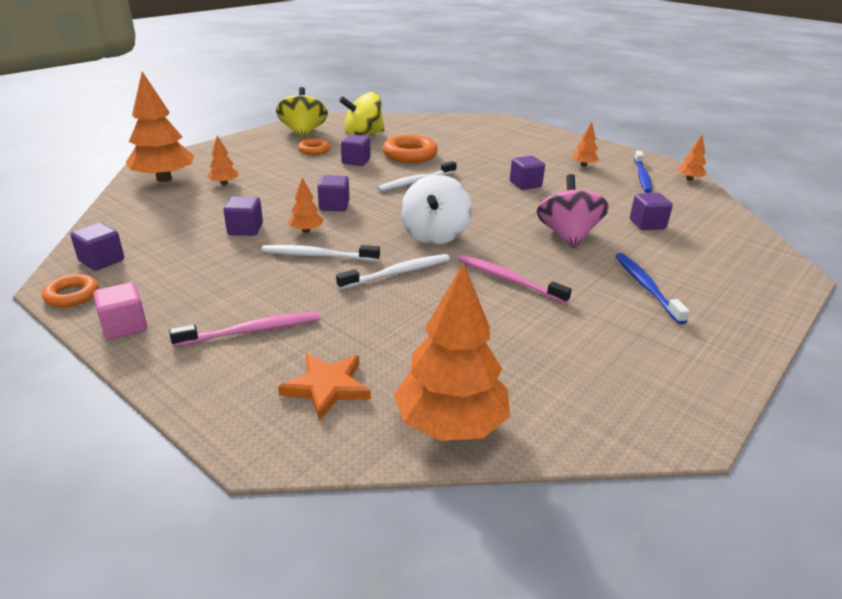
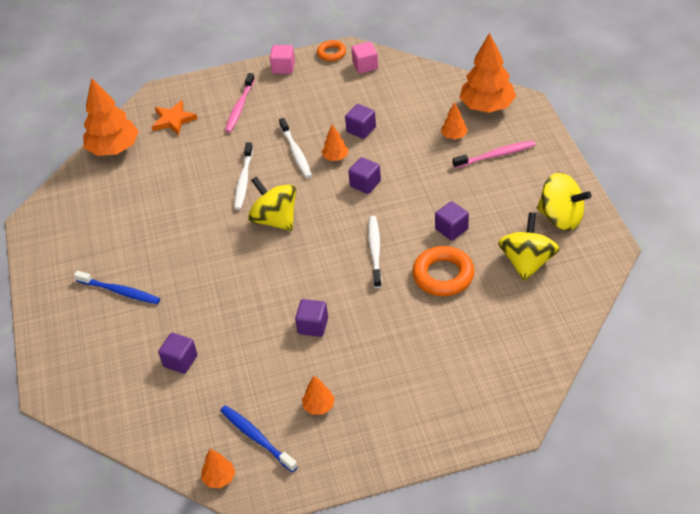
camera: 130 degrees right, 15 degrees up
(102, 260) = (365, 66): purple cube -> pink cube
(314, 150) = (500, 209): orange ring -> none
(317, 256) = (296, 152): white toothbrush -> white toothbrush turned 120 degrees clockwise
(434, 235) = (275, 219): white spinning top -> yellow spinning top
(508, 280) = (190, 228): pink toothbrush -> pink toothbrush (496, 155)
(567, 236) = (209, 295): pink spinning top -> none

